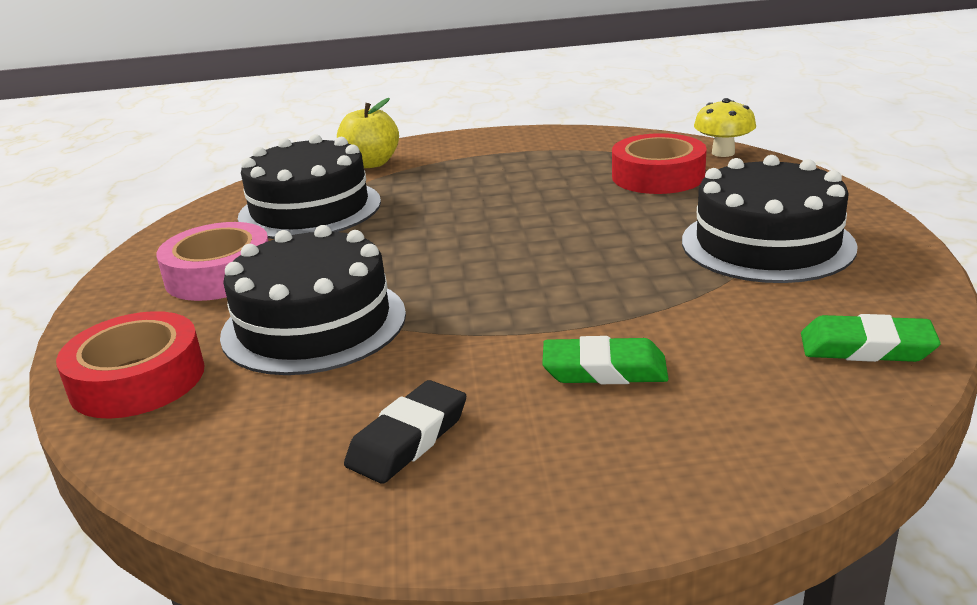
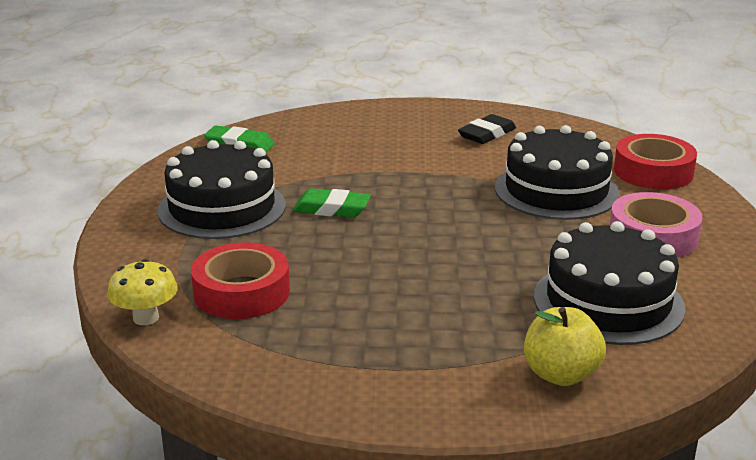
camera: 175 degrees left, 0 degrees up
(604, 370) = (381, 149): green eraser -> green eraser (332, 209)

